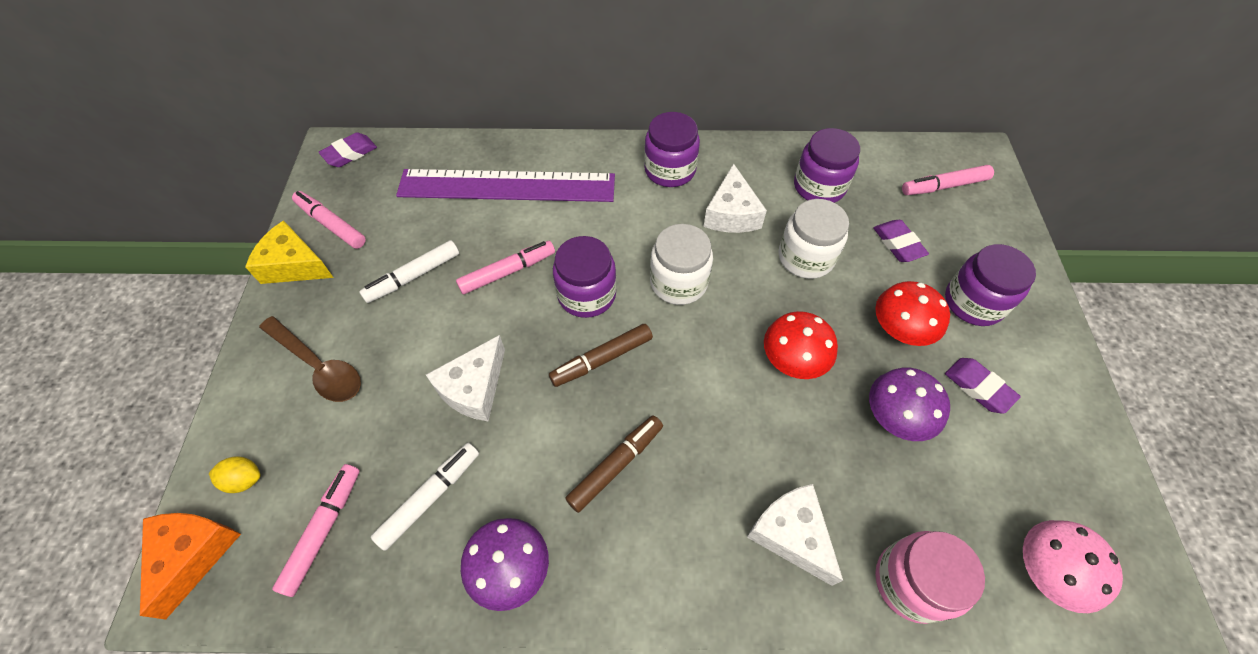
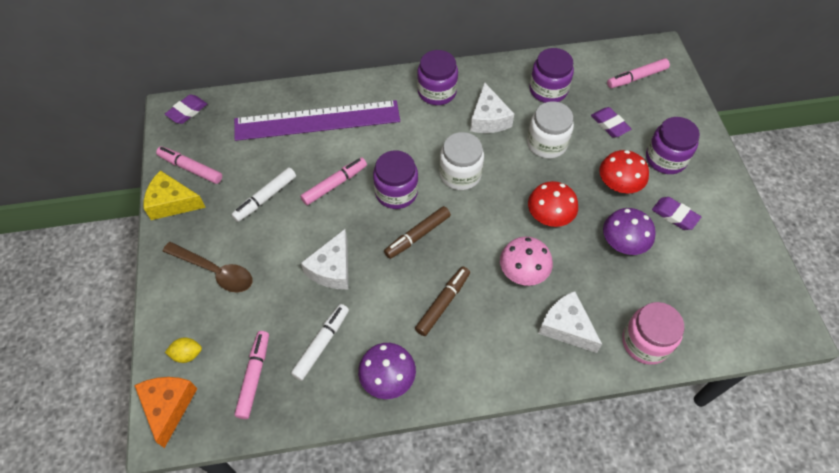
camera: 10 degrees left, 0 degrees up
(1048, 570) = (728, 321): pink mushroom -> pink mushroom (523, 271)

